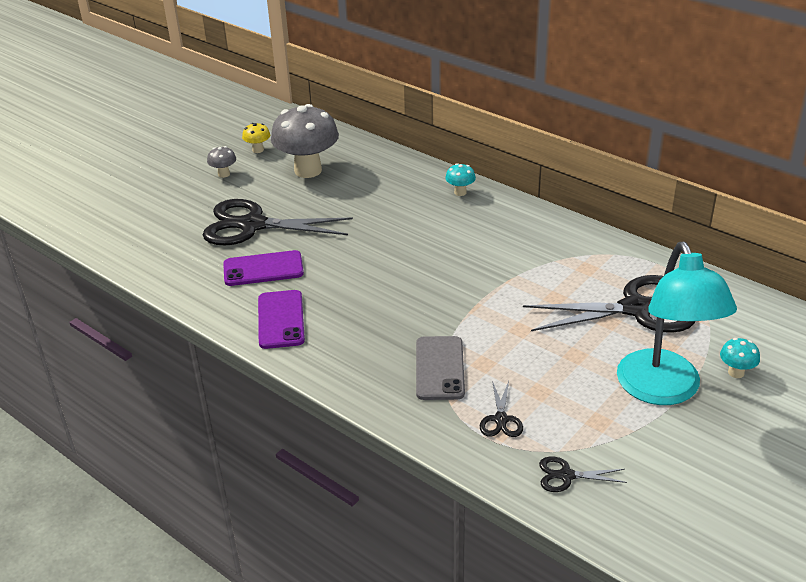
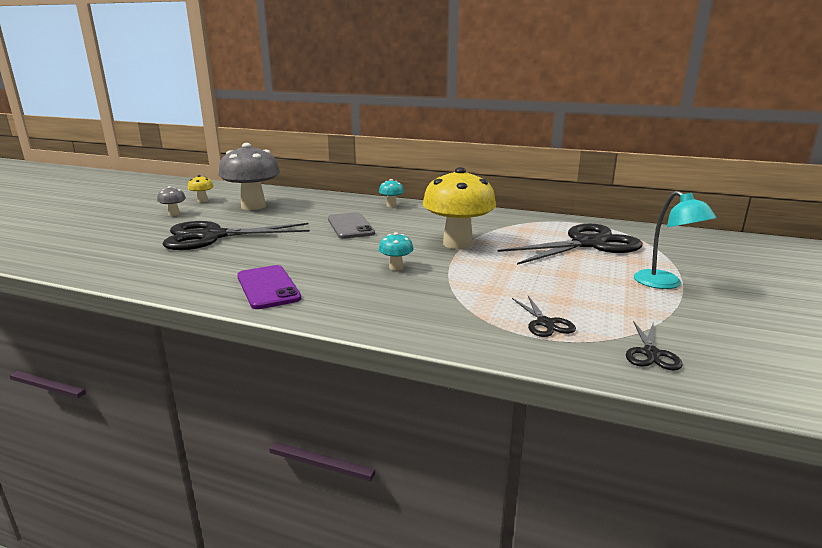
camera: 20 degrees left, 15 degrees down
(263, 269) = (234, 259): purple phone -> none
(439, 368) = (454, 298): grey phone -> grey phone (350, 226)
(493, 282) = (457, 243): none -> yellow mushroom
(566, 476) = (651, 353): black scissors -> black scissors turned 60 degrees counterclockwise
(663, 390) = (665, 284): turquoise lamp -> turquoise lamp, size x0.57
(736, 372) = (705, 266): turquoise mushroom -> turquoise mushroom (396, 267)

